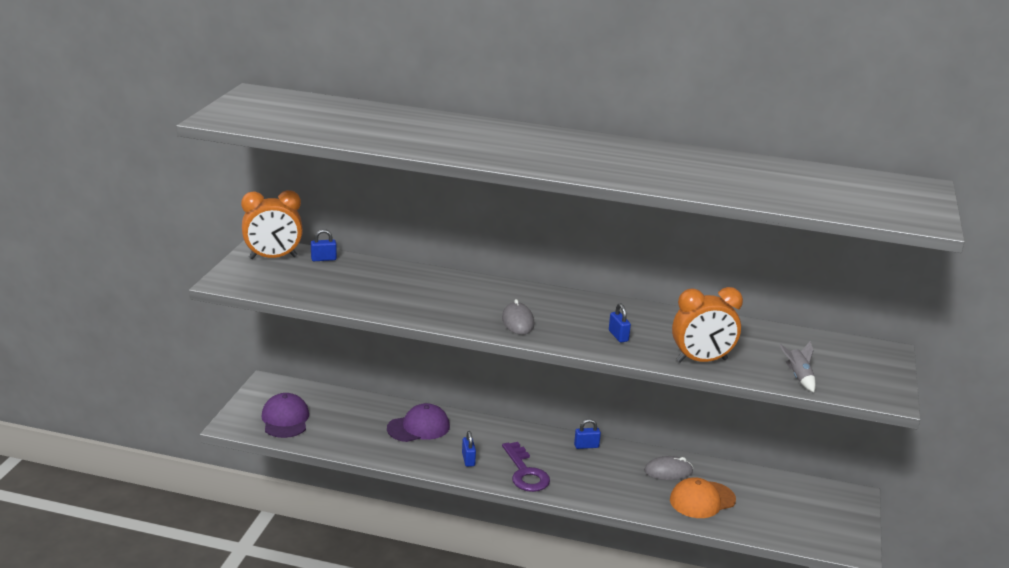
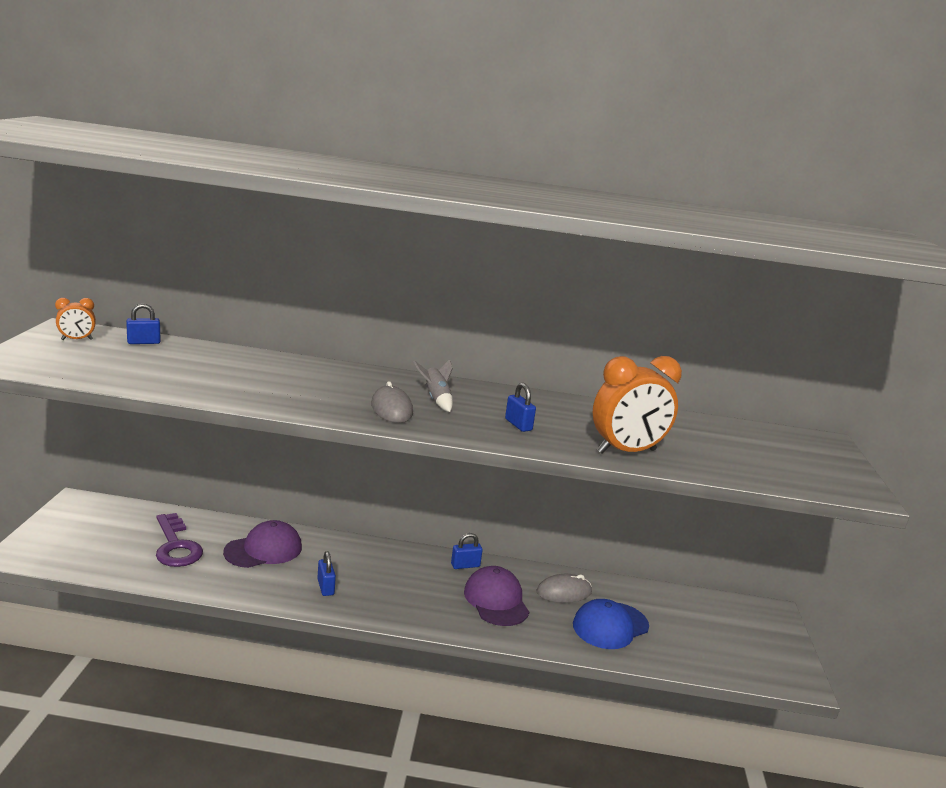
camera: 10 degrees left, 5 degrees down
(273, 257) = (77, 339): orange clock -> orange clock, size x0.48
(285, 419) = (93, 545): purple cap -> purple cap (496, 600)
(525, 472) = (397, 600): purple key -> purple key (176, 546)
(702, 500) = (610, 626): orange cap -> blue cap
(798, 377) = (746, 469): grey rocket -> grey rocket (436, 399)

